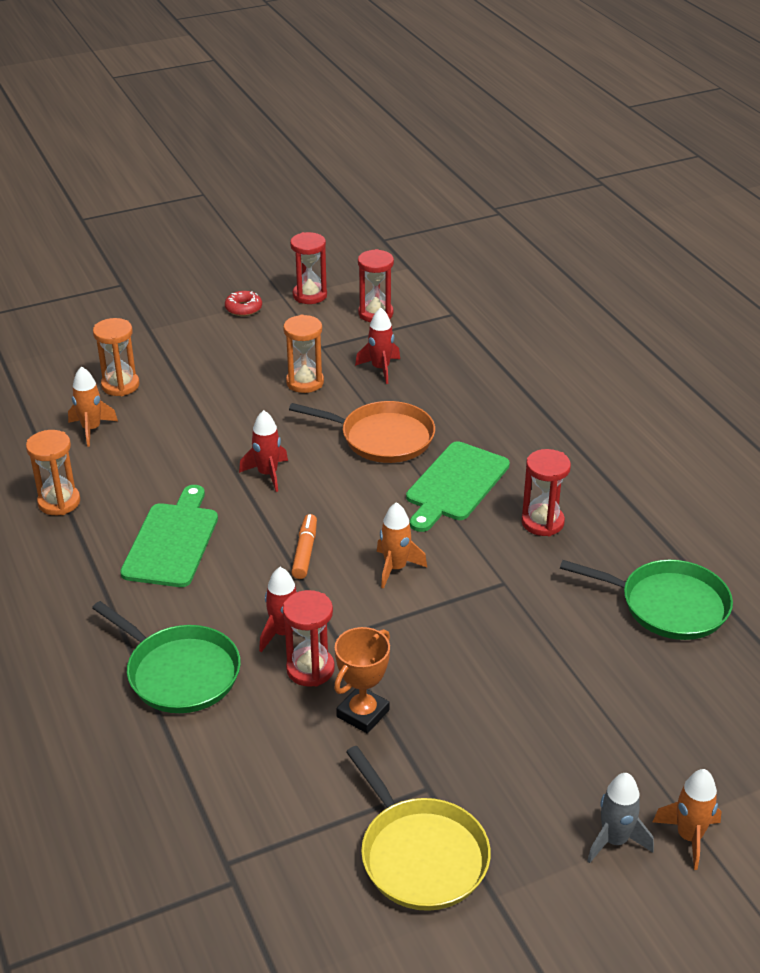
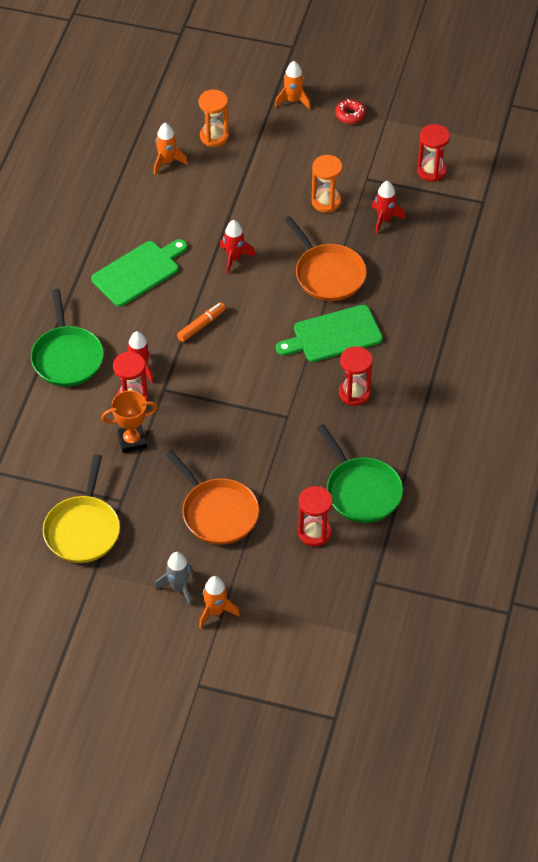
camera: 40 degrees right, 15 degrees up
(59, 502) = (103, 206): orange hourglass -> none
(310, 295) = (405, 128): red hourglass -> red hourglass (314, 533)
(395, 568) = (239, 368): orange rocket -> orange rocket (293, 100)
(552, 725) = (217, 512): none -> orange pan

